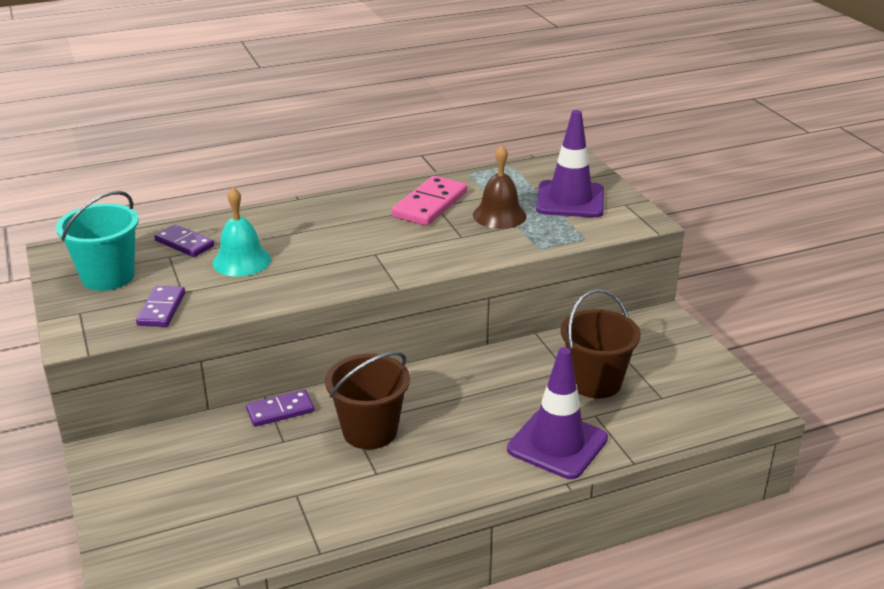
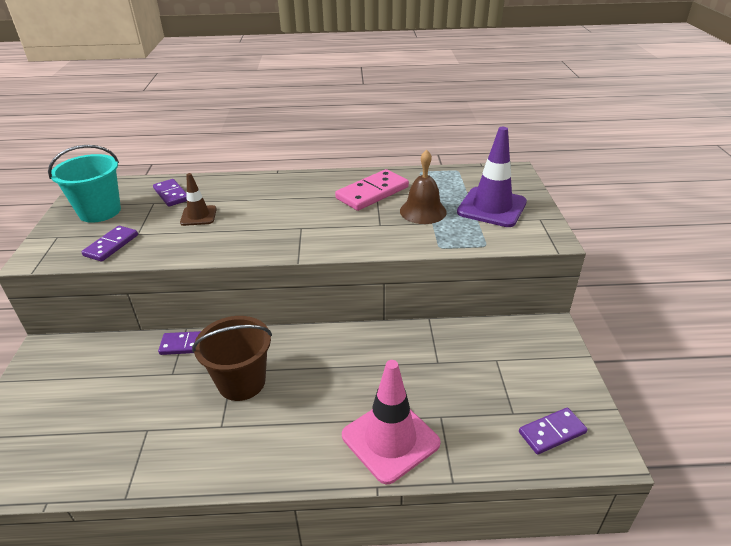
camera: 20 degrees right, 5 degrees up
(241, 261) = (198, 216): turquoise bell -> brown traffic cone
(557, 444) = (390, 439): purple traffic cone -> pink traffic cone
(595, 382) = (457, 381): brown bucket -> none
(704, 405) = (552, 432): none -> purple domino

